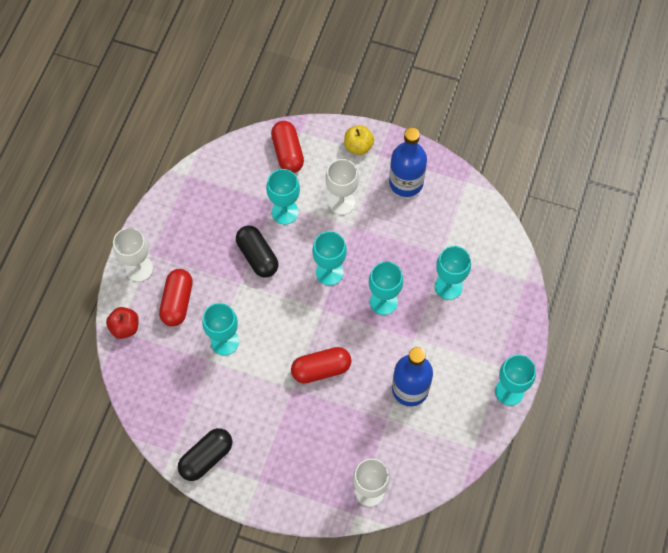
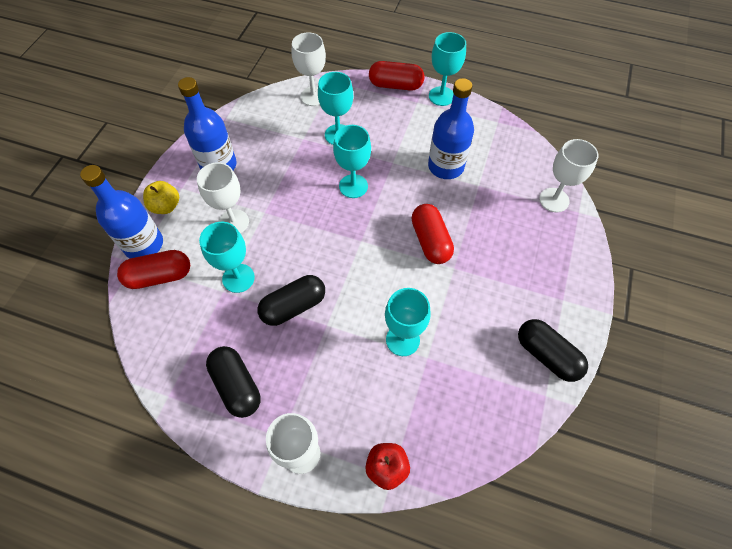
camera: 90 degrees left, 5 degrees down
(177, 302) = (351, 399): red capsule -> red capsule (395, 85)
(192, 220) = (236, 386): none -> black capsule
(318, 136) = (144, 244): none -> blue bottle
(329, 272) = (318, 233): turquoise goblet -> none
(501, 261) = (313, 96): none -> white goblet

